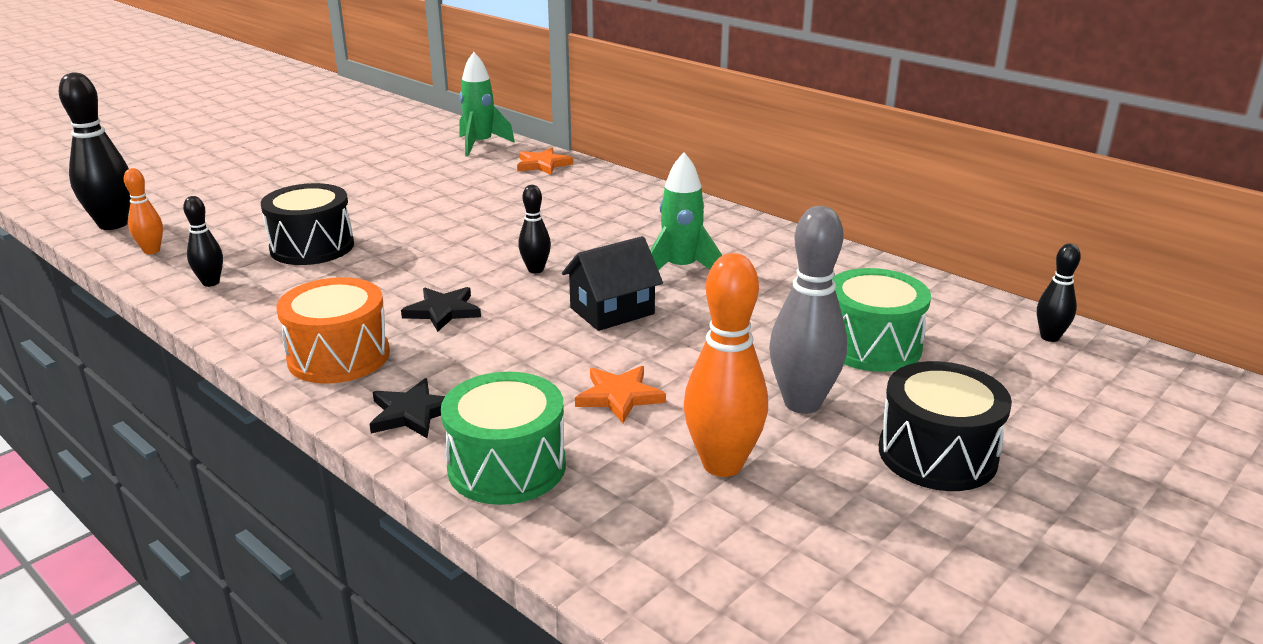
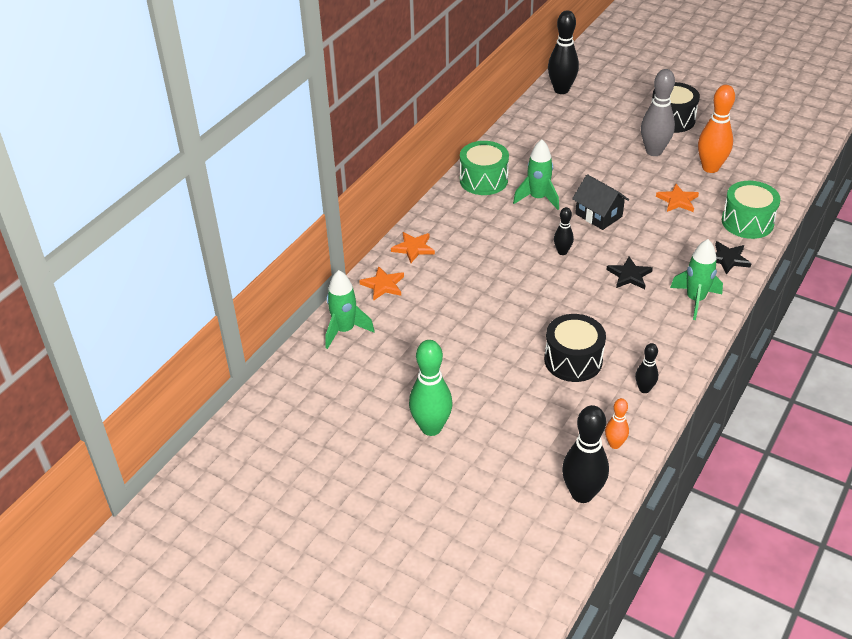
camera: 100 degrees left, 15 degrees up
(297, 169) = (431, 428): none -> green bowling pin
(339, 356) = (695, 300): orange drum -> green rocket
(603, 183) = (413, 248): none -> orange star
(871, 346) = (593, 135): green drum -> green drum (483, 180)
(1049, 337) = (561, 90): black bowling pin -> black bowling pin, size x1.86

